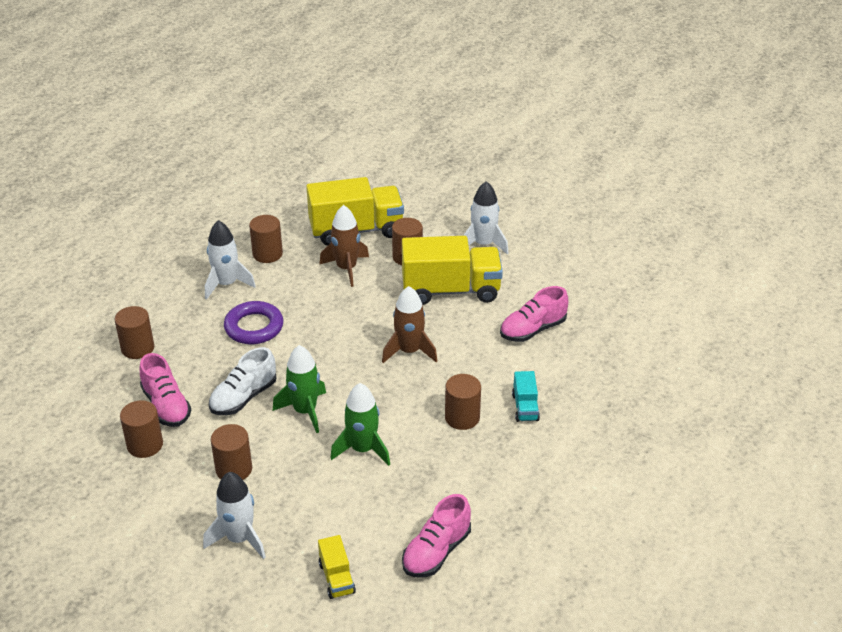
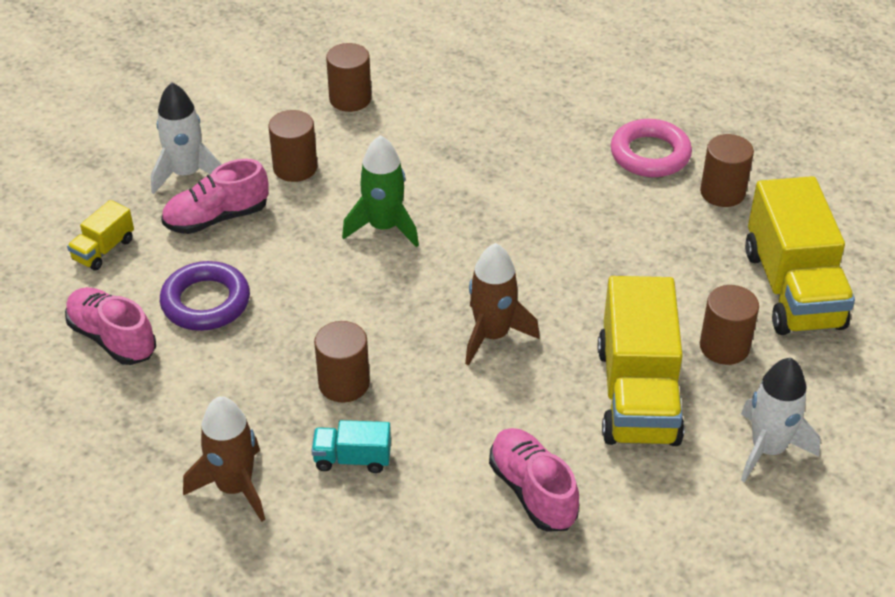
camera: 95 degrees right, 5 degrees up
(137, 348) = (521, 84): brown cylinder -> none
(166, 406) = (413, 112): pink shoe -> pink shoe (217, 218)
(226, 284) = (650, 154): white rocket -> pink ring
(243, 397) = (418, 173): white shoe -> none
(254, 327) = (556, 181): purple ring -> purple ring (206, 302)
(336, 578) = (103, 250): yellow truck -> yellow truck turned 45 degrees counterclockwise
(346, 268) = (690, 275): brown rocket -> brown rocket (234, 487)
(363, 449) = (303, 279): green rocket -> none

